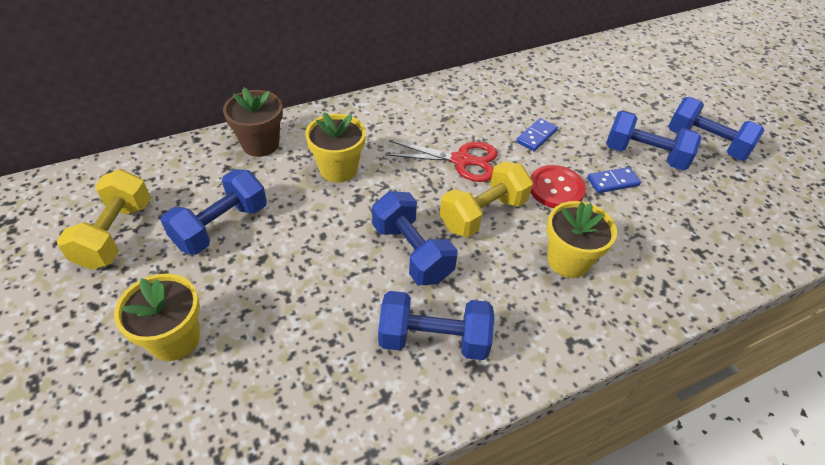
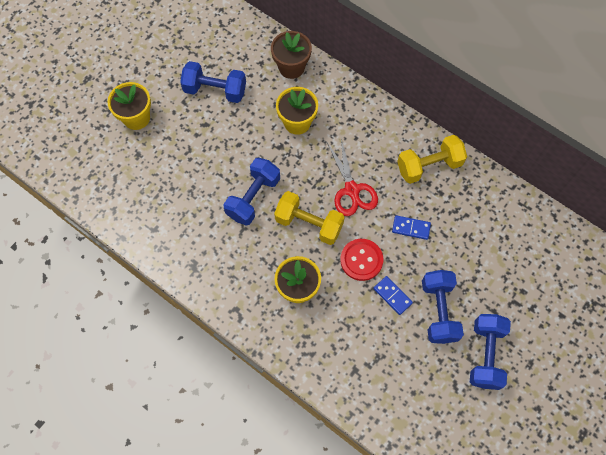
camera: 65 degrees right, 20 degrees up
(116, 234) = (181, 46): yellow dumbbell -> yellow dumbbell (429, 166)
(433, 339) = (199, 237): blue dumbbell -> none

